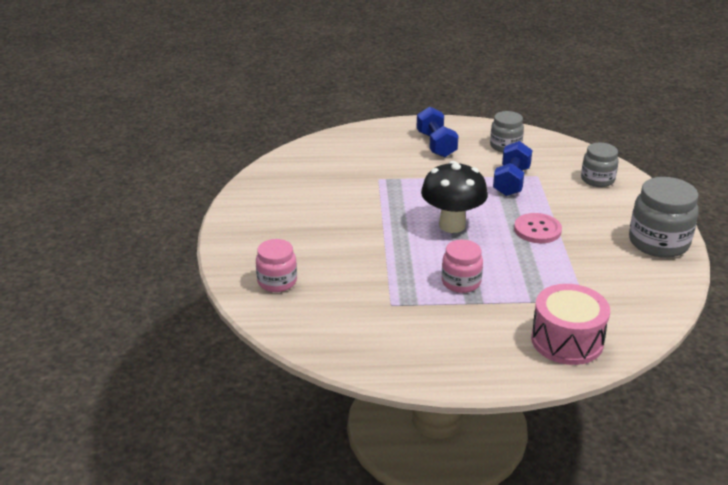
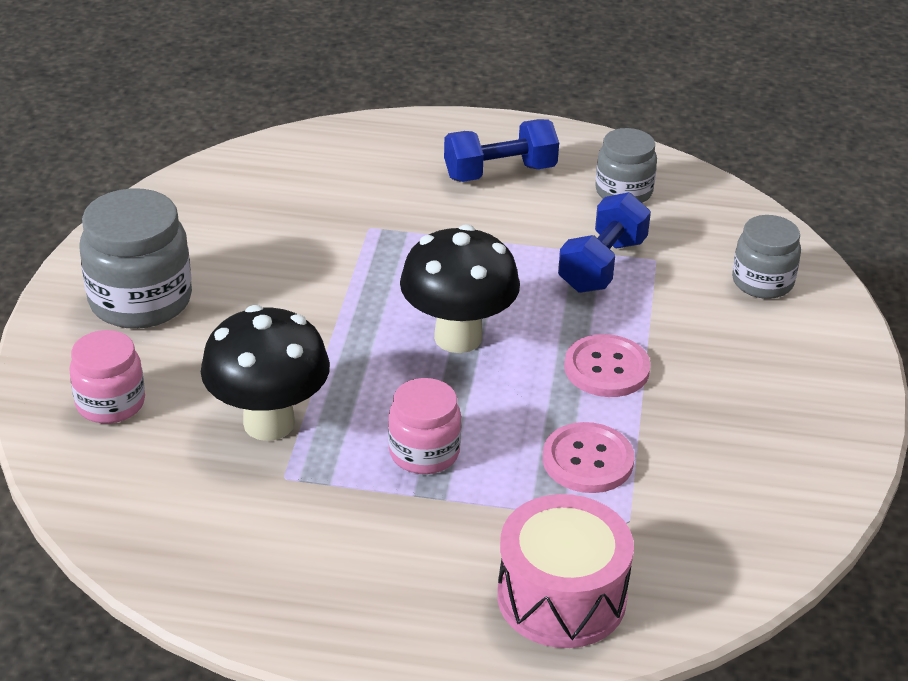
camera: 10 degrees right, 5 degrees up
(370, 279) = (269, 423): none -> black mushroom
(436, 144) = (500, 172): blue dumbbell -> blue dumbbell turned 75 degrees clockwise
(549, 274) = (587, 460): none -> pink button
(658, 242) = (818, 426): grey jar -> grey jar (140, 300)

